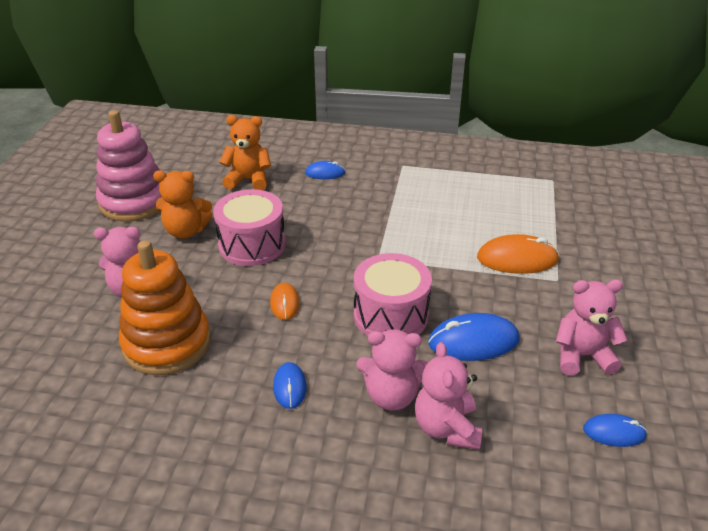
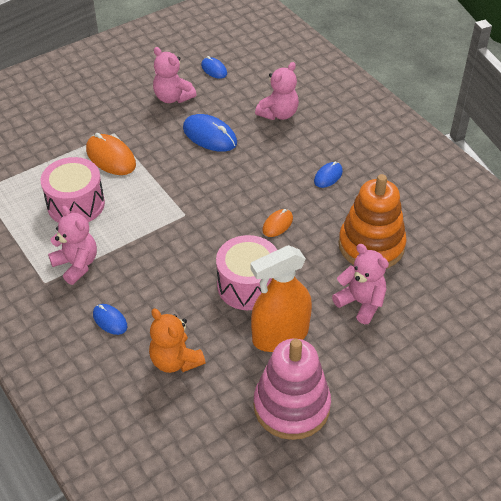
camera: 135 degrees left, 10 degrees up
(186, 231) = (280, 335): orange teddy bear -> orange spray bottle
(391, 315) = (229, 176): pink drum -> pink drum (76, 204)
(391, 396) = (284, 140): pink teddy bear -> pink teddy bear (76, 265)

